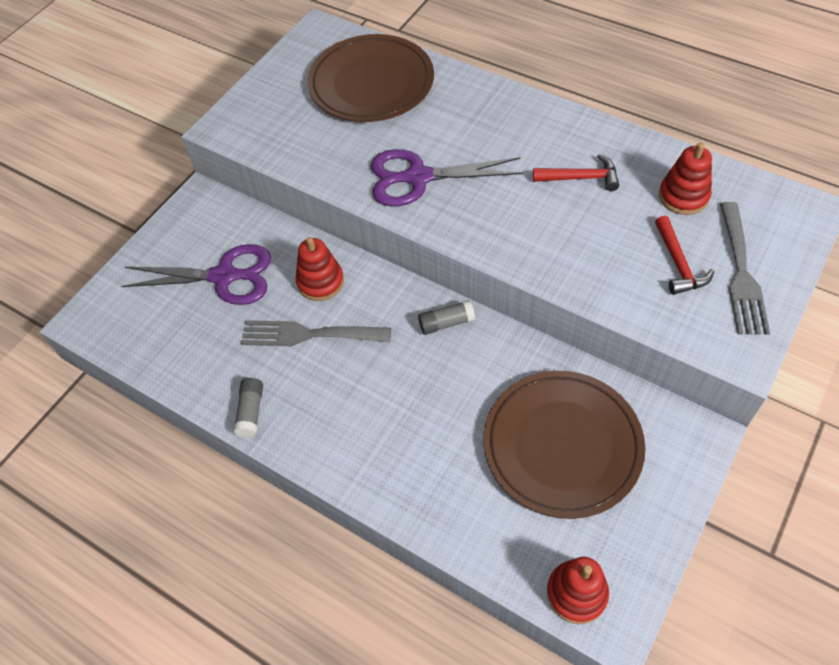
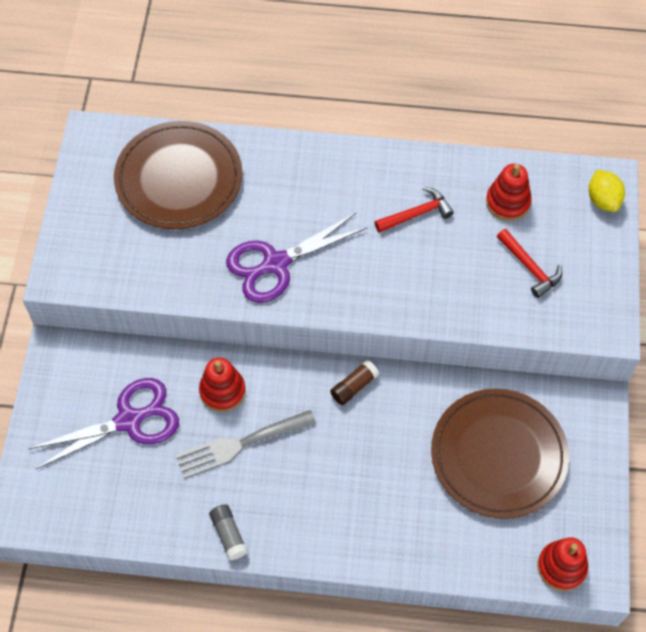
camera: 30 degrees left, 5 degrees up
(446, 323) = (354, 386): grey glue stick -> brown glue stick
(741, 273) = (581, 258): grey fork -> none
(793, 226) = (603, 200): none -> yellow lemon

